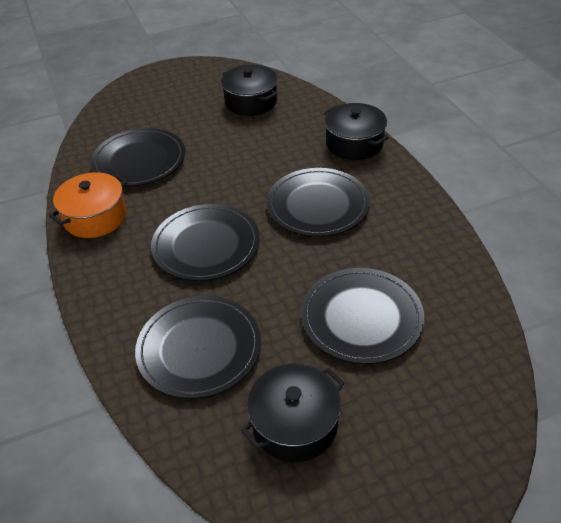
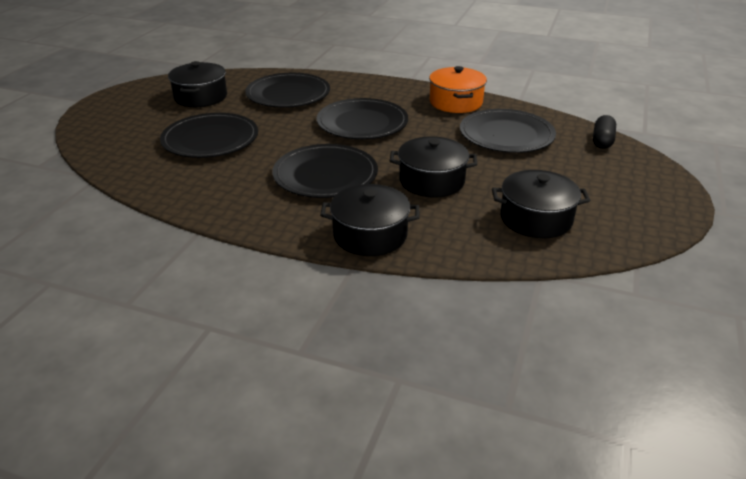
camera: 130 degrees right, 10 degrees down
(101, 119) = (602, 141): none -> black capsule
(258, 156) = (431, 181): none -> black pot

